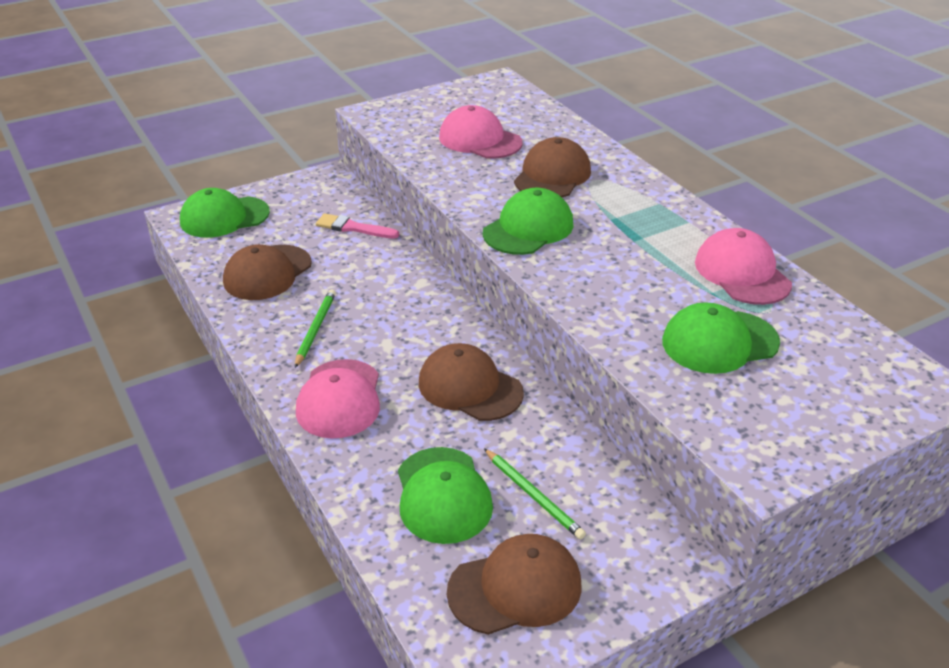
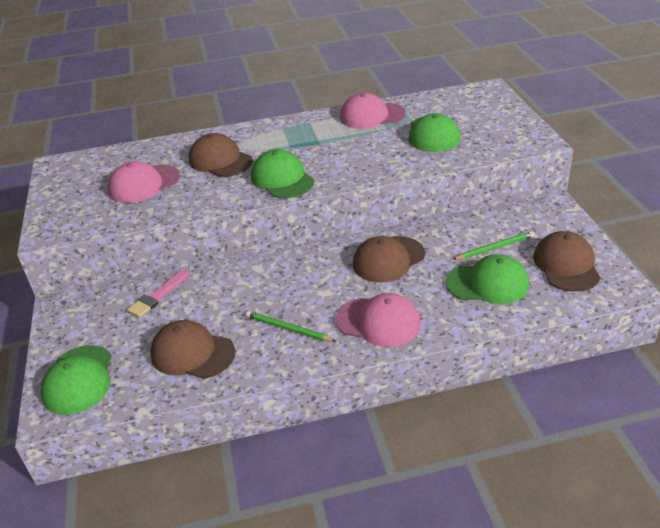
camera: 70 degrees left, 0 degrees up
(267, 273) = (192, 353): brown cap -> brown cap turned 150 degrees clockwise

